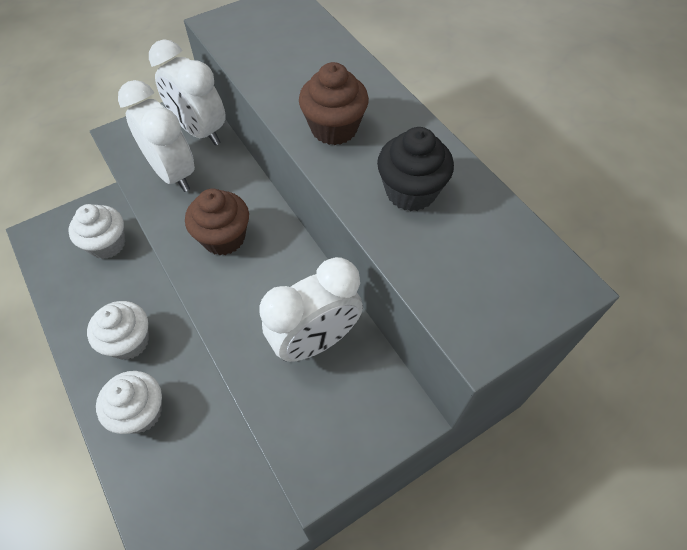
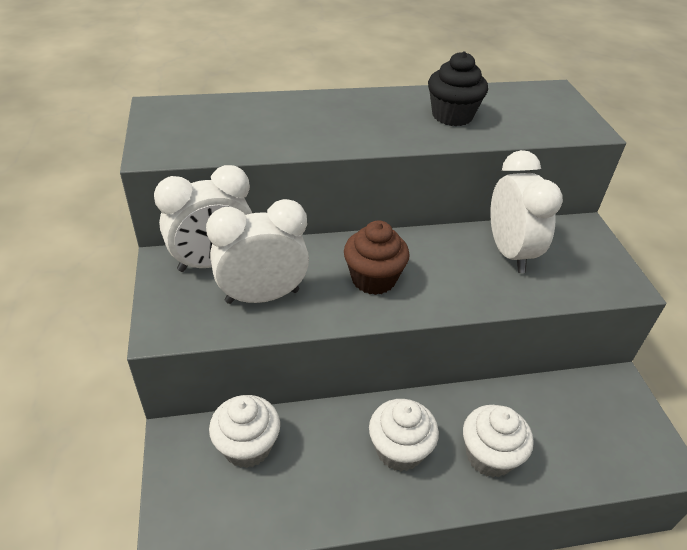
camera: 70 degrees left, 15 degrees down
(334, 128) = (363, 128): brown cupcake -> none

